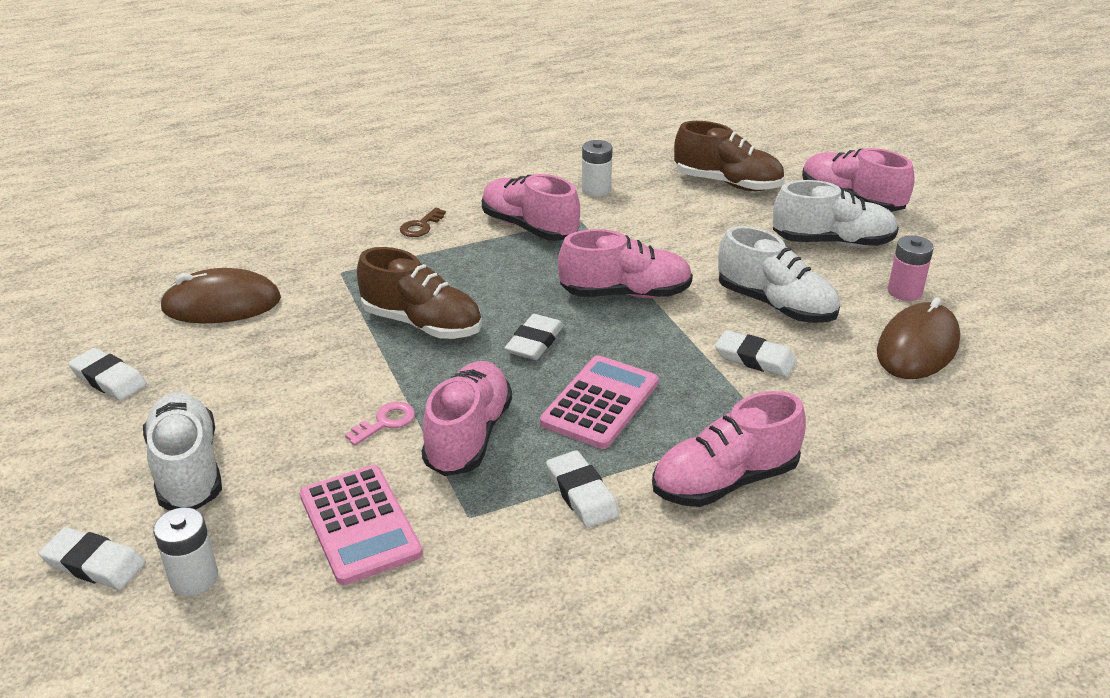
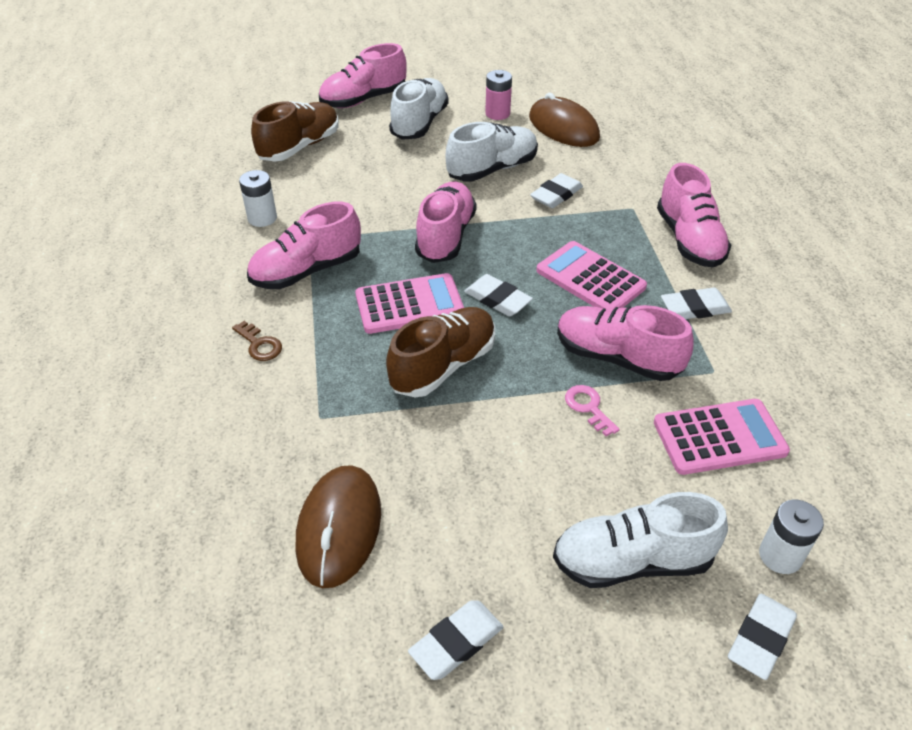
camera: 75 degrees left, 10 degrees up
(504, 290) = (409, 305): none -> pink calculator

